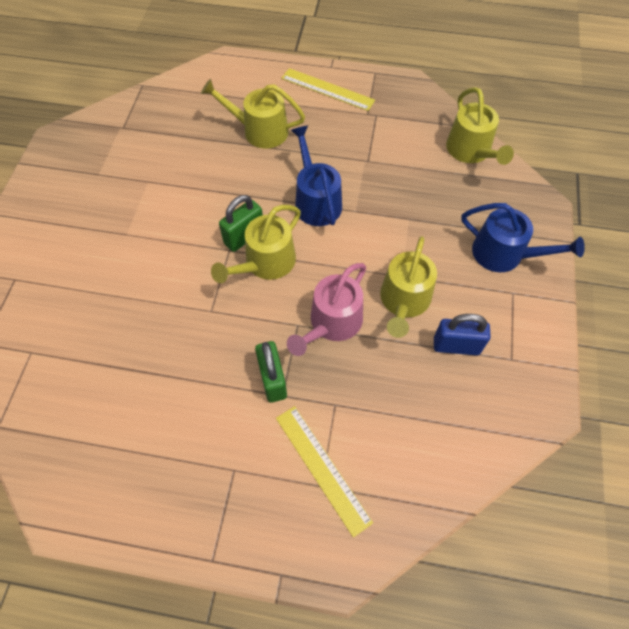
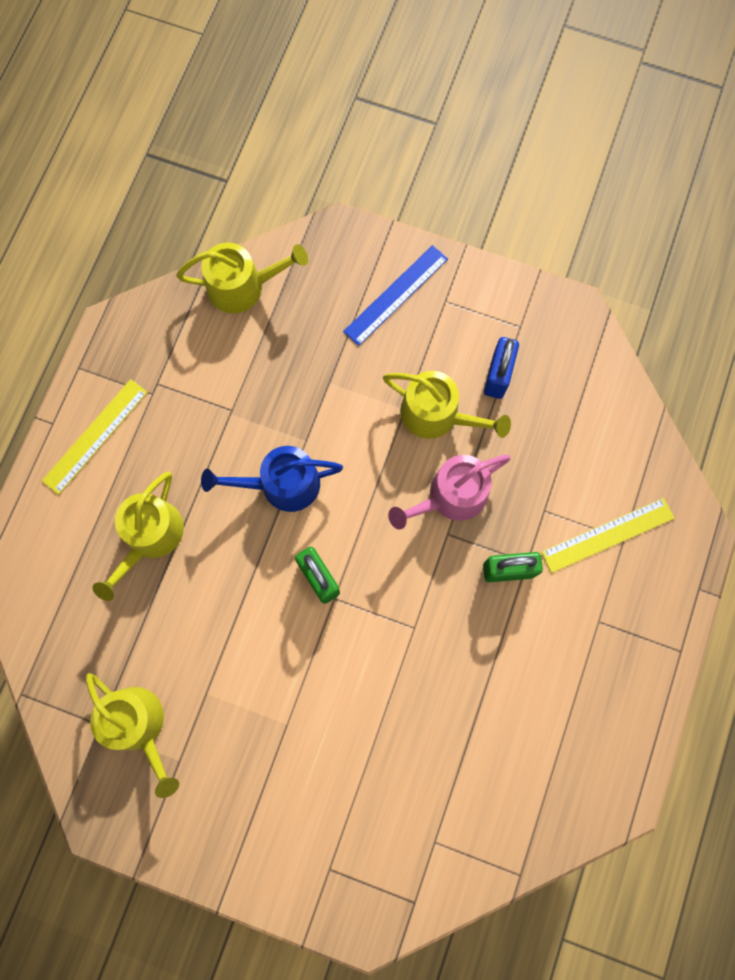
camera: 80 degrees left, 15 degrees up
(266, 263) = (361, 557): yellow watering can -> yellow watering can (138, 725)
(332, 323) = (451, 496): pink watering can -> pink watering can turned 105 degrees clockwise
(504, 254) = (396, 295): blue watering can -> blue ruler

